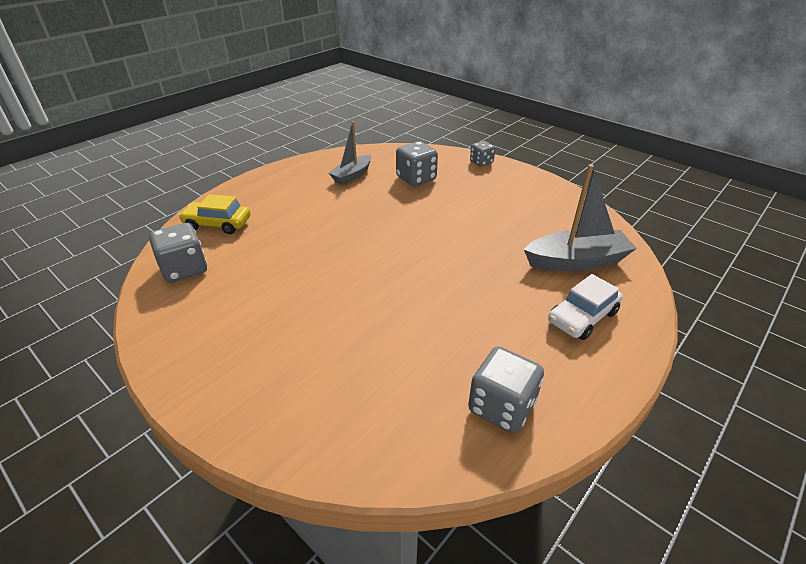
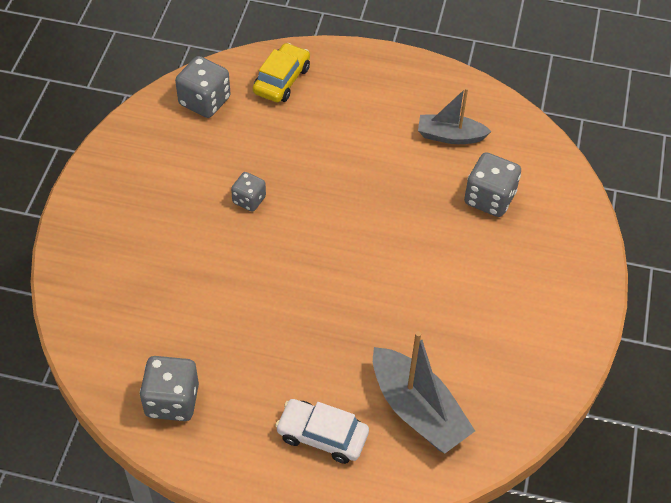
camera: 60 degrees right, 15 degrees up
(217, 224) = (282, 80): yellow car -> yellow car turned 45 degrees clockwise
(481, 162) = (584, 249): grey dice -> grey dice (249, 200)

